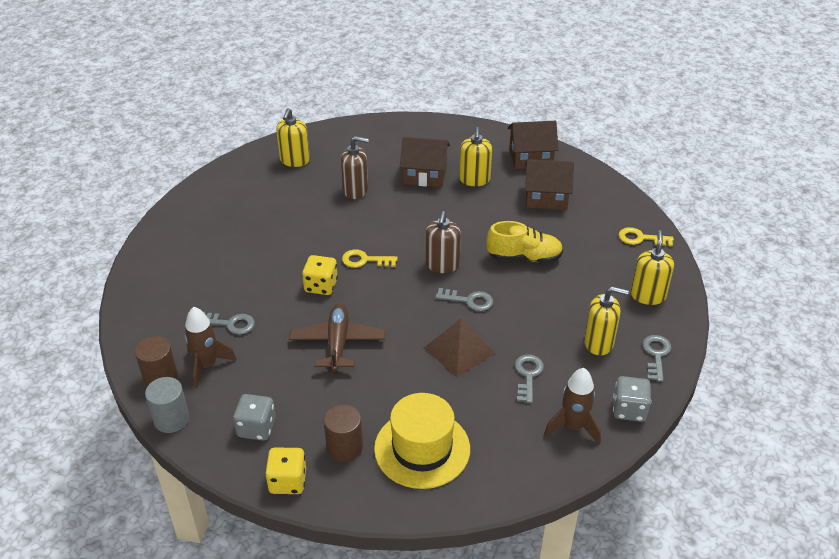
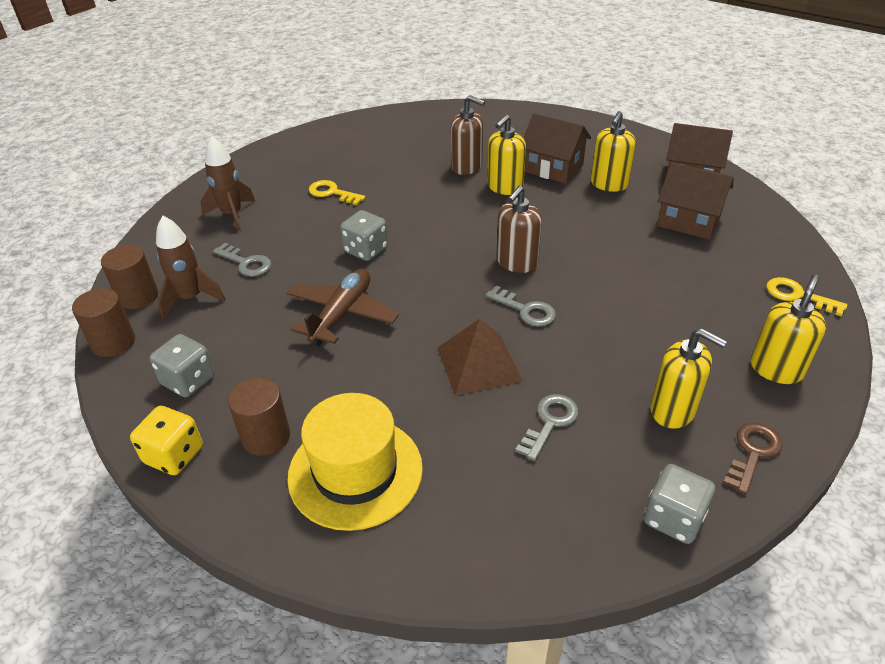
camera: 25 degrees right, 0 degrees up
(171, 419) = (113, 342): grey cylinder -> brown cylinder
(294, 160) = (422, 128): yellow soap dispenser -> yellow soap dispenser (505, 187)
(321, 286) = (366, 250): yellow dice -> grey dice
(365, 260) = (431, 236): yellow key -> yellow key (332, 193)
(524, 257) = (624, 279): yellow shoe -> none
(573, 426) = (576, 514): brown rocket -> brown rocket (232, 215)
(656, 355) = (753, 453): grey key -> brown key

